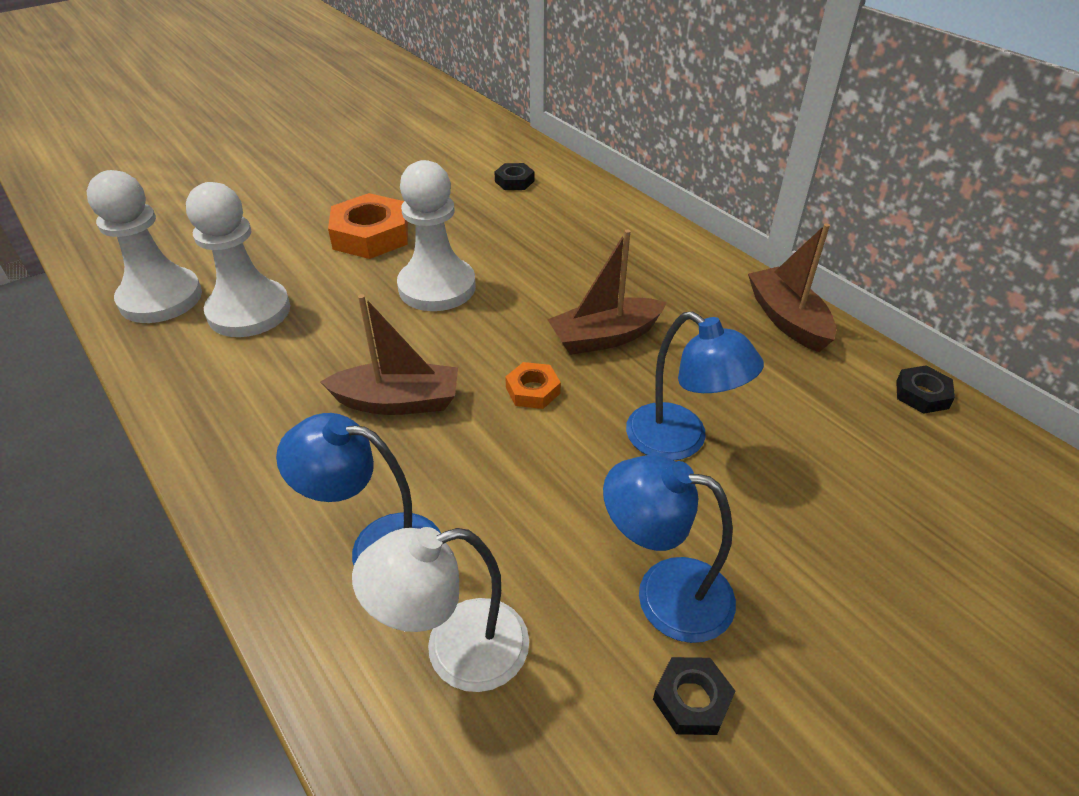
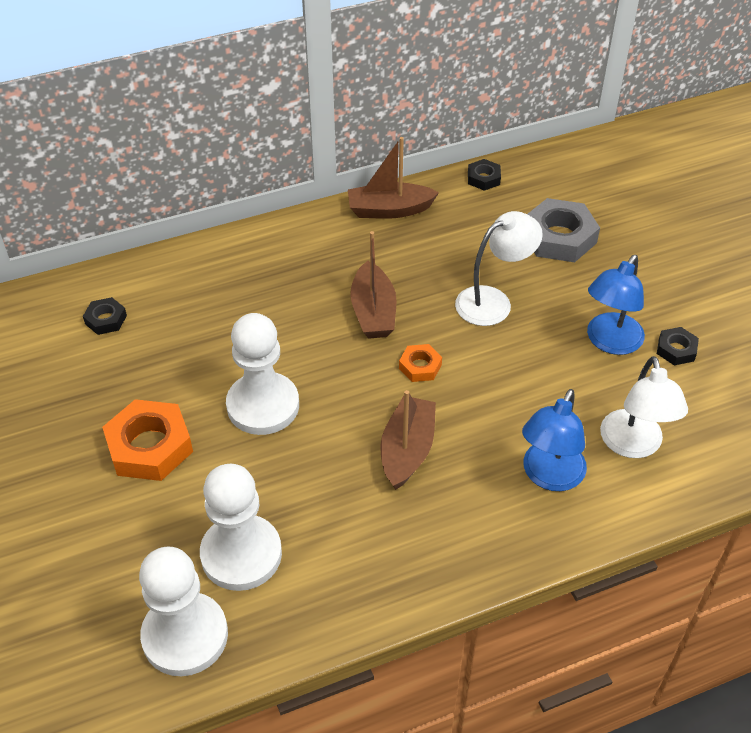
camera: 75 degrees left, 5 degrees up
(680, 441) = (493, 301): blue lamp -> white lamp
(861, 497) = (559, 237): none -> grey nut

